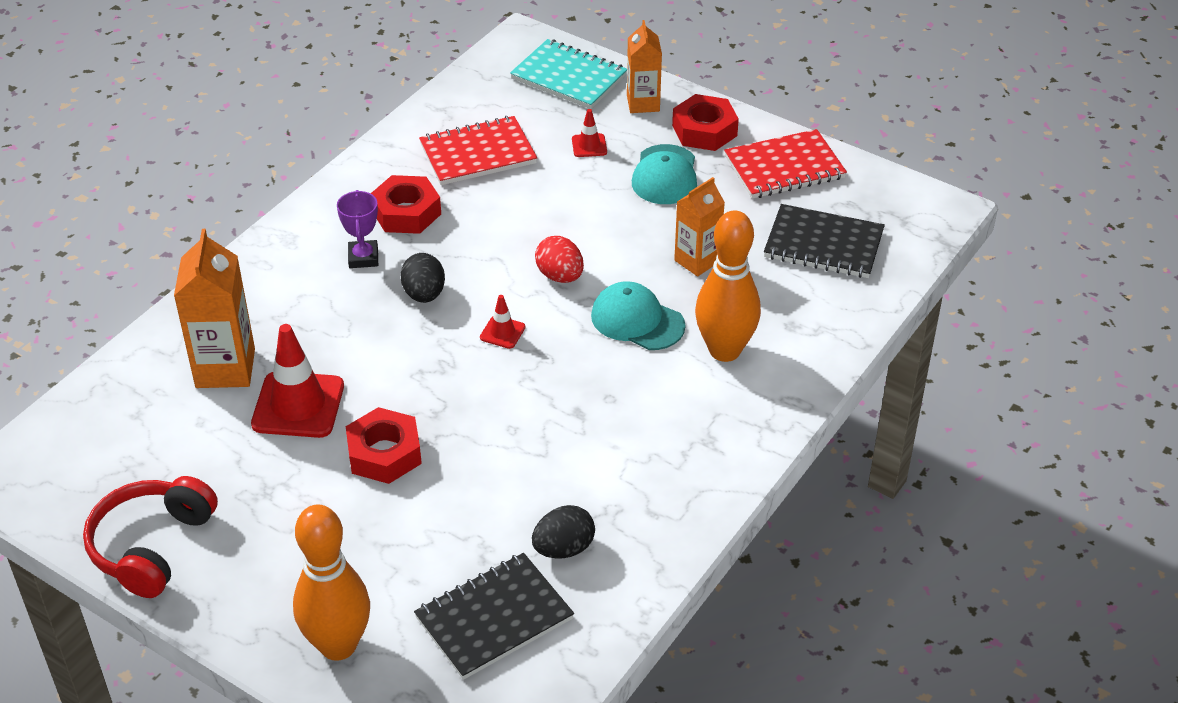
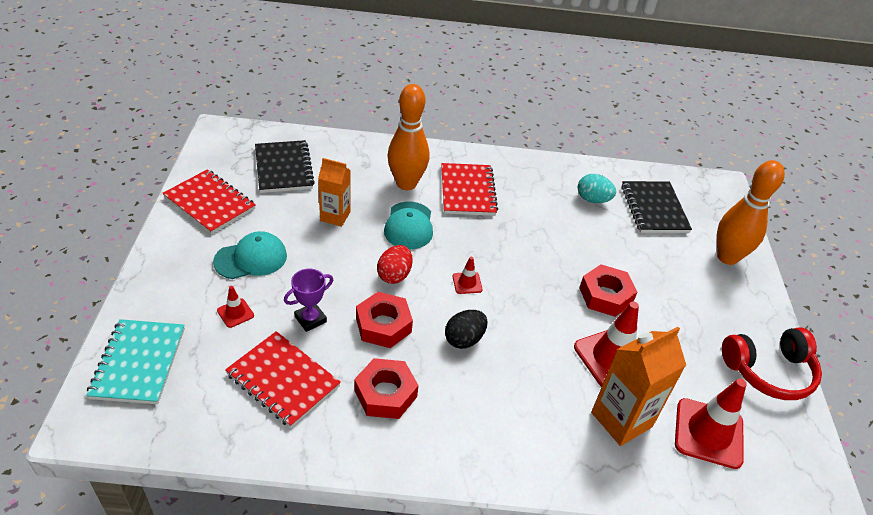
camera: 125 degrees left, 0 degrees up
(146, 430) = (708, 433): none -> red traffic cone
(363, 257) = (454, 395): purple trophy -> purple trophy (310, 319)
(494, 618) = (654, 209): black notebook -> black notebook turned 60 degrees clockwise
(563, 548) = (593, 200): black egg -> turquoise egg
(643, 103) = (160, 300): orange carton -> none
(670, 408) = (467, 191): none -> red notebook
(704, 130) = (183, 254): red nut -> red nut (383, 325)

